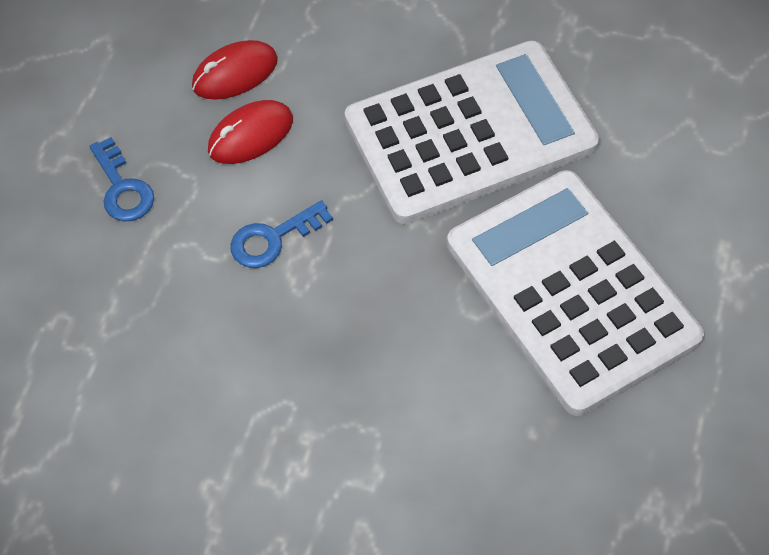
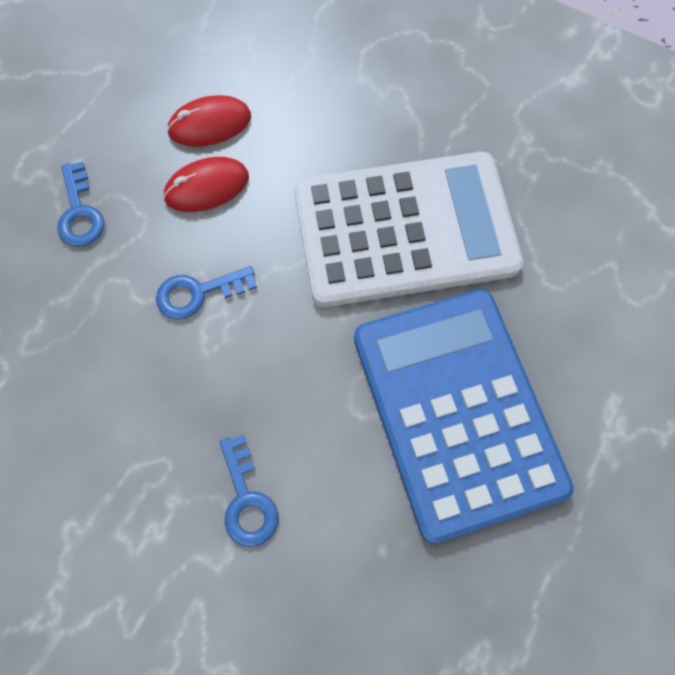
camera: 10 degrees right, 10 degrees up
(382, 419) = (247, 500): none -> blue key
(570, 291) = (457, 411): white calculator -> blue calculator

